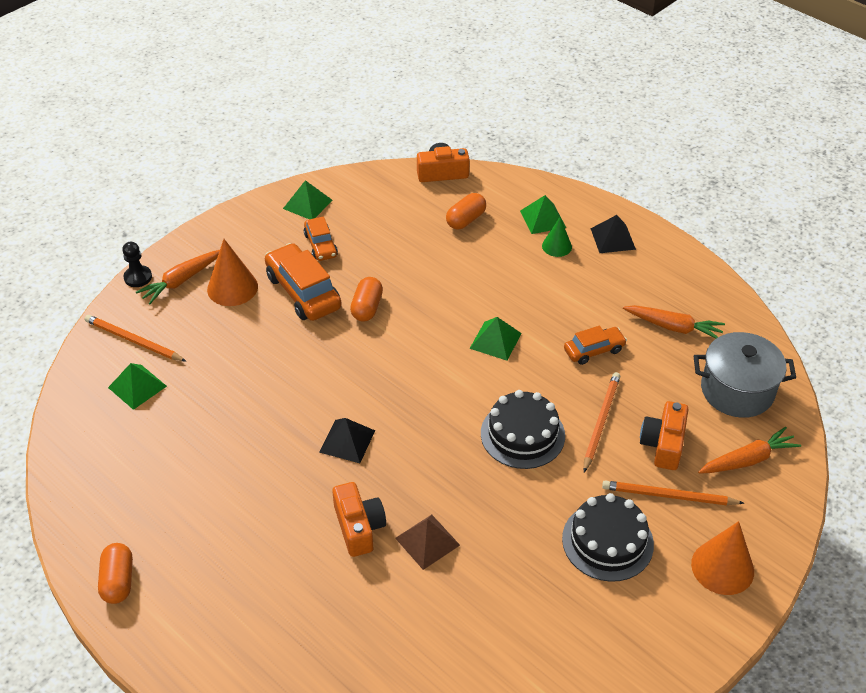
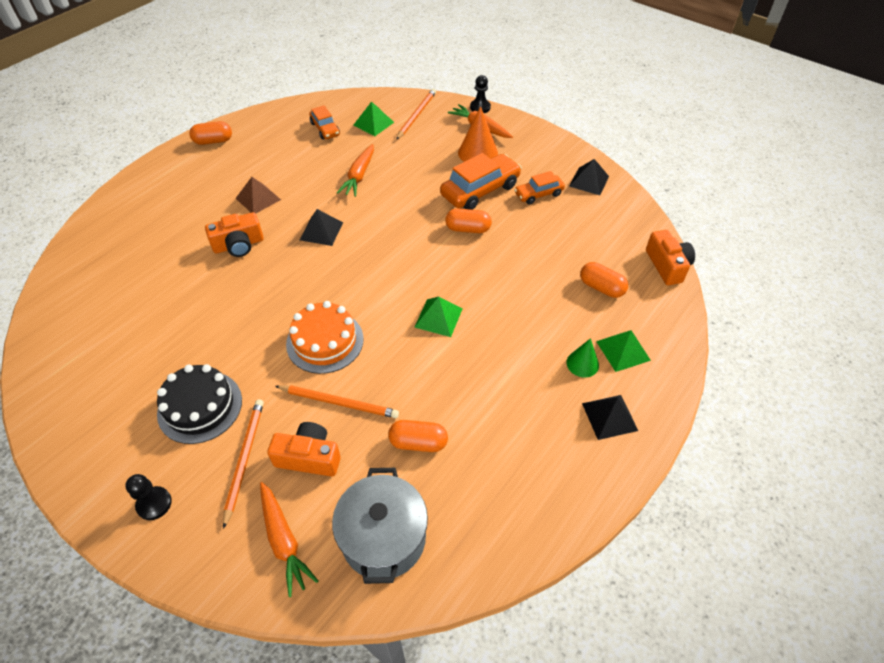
camera: 85 degrees right, 5 degrees up
(307, 204) = (589, 181): green pyramid -> black pyramid
(427, 541) = (220, 284): brown pyramid -> brown pyramid (258, 199)
(522, 434) = (325, 341): black cake -> orange cake
(594, 350) = (433, 397): orange car -> orange car (325, 129)
(643, 363) = (418, 442): none -> orange capsule
(673, 327) = (476, 474): orange carrot -> orange carrot (359, 175)
(722, 567) = (154, 504): orange cone -> black pawn

